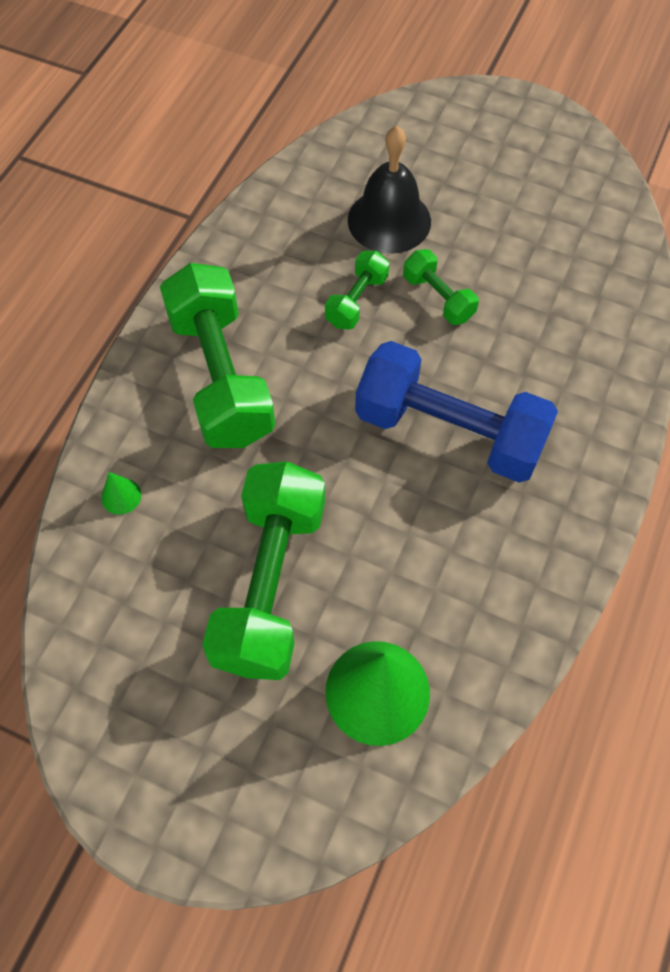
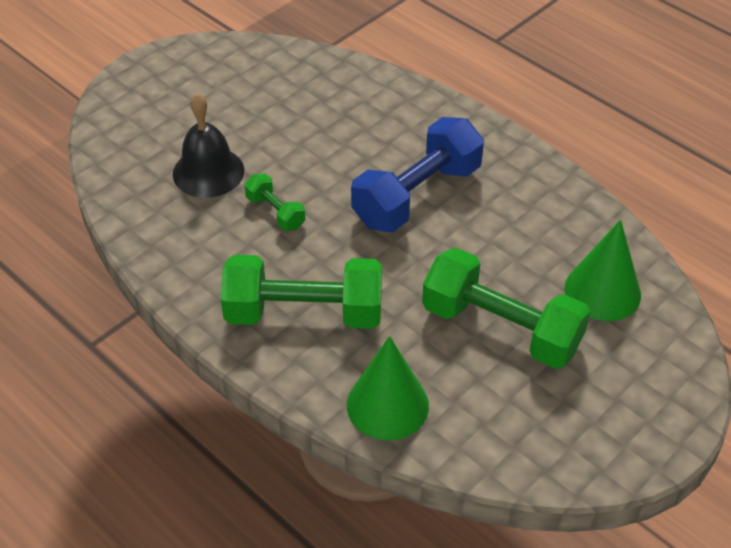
camera: 70 degrees left, 15 degrees down
(121, 496) = (387, 405): green cone -> green cone, size x2.37
(438, 298) = (298, 166): green dumbbell -> none

